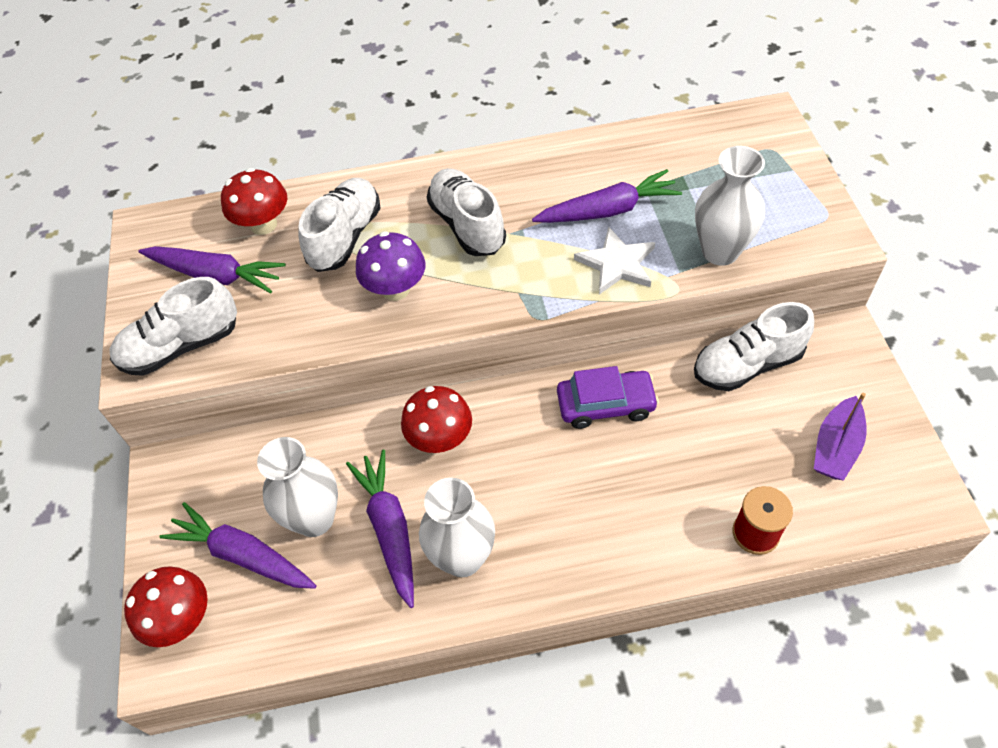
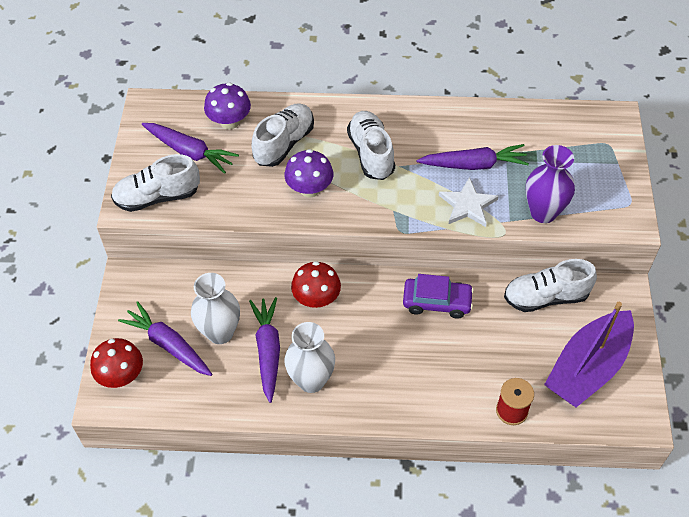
camera: 10 degrees right, 0 degrees up
(263, 224) = (229, 122): red mushroom -> purple mushroom
(720, 251) = (543, 212): white vase -> purple vase
(836, 447) = (587, 367): purple boat -> purple boat, size x1.78

